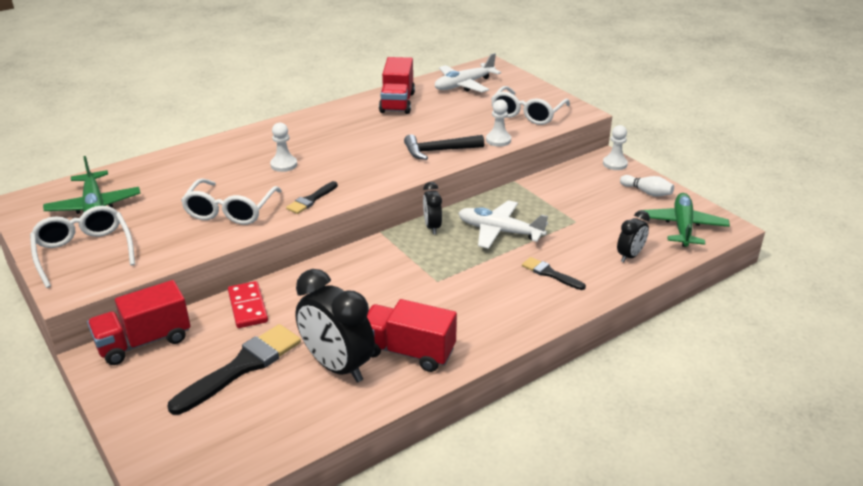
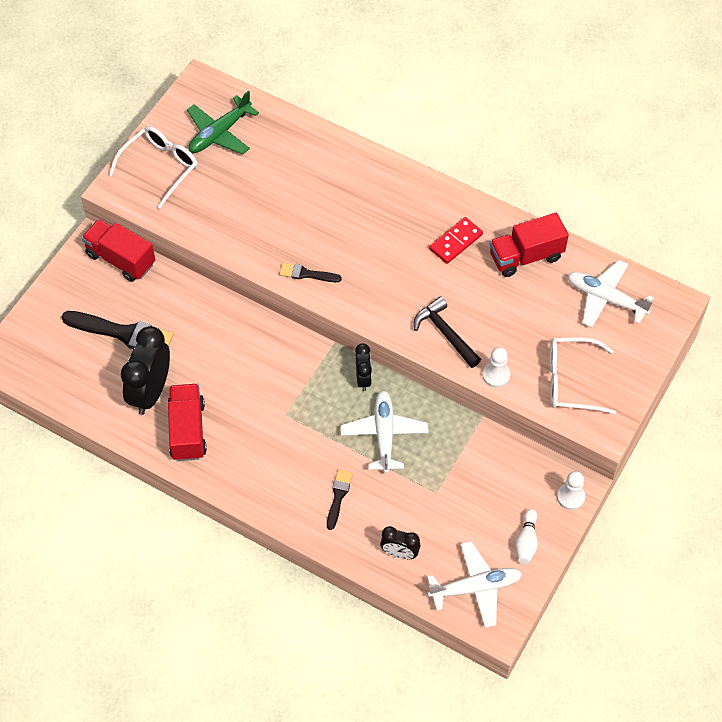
camera: 65 degrees right, 25 degrees up
(230, 211) = (260, 227): white glasses -> none
(247, 307) = (188, 300): red domino -> red domino (455, 242)
(284, 165) = (351, 225): white pawn -> none
(432, 227) = (363, 378): black clock -> black clock turned 120 degrees clockwise
(682, 227) = (475, 587): green plane -> white plane

